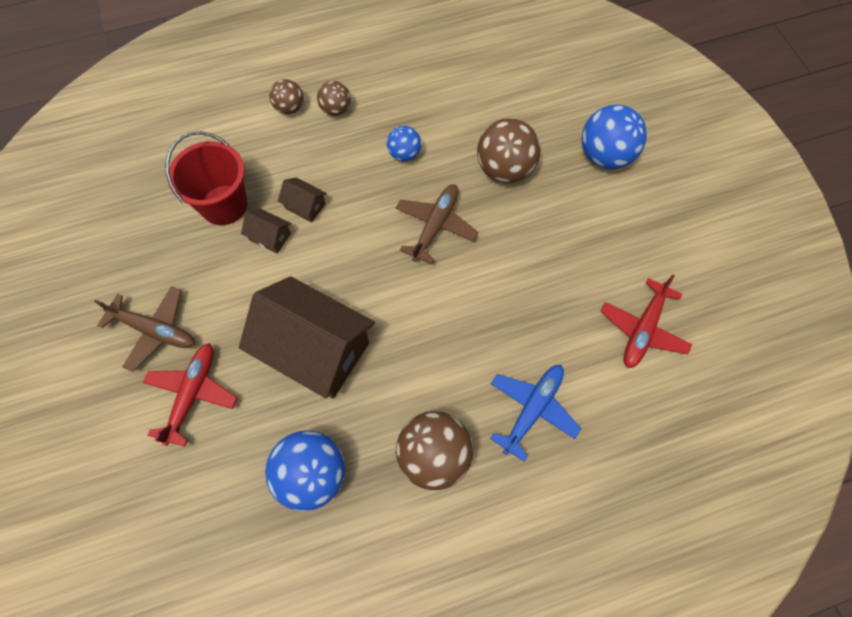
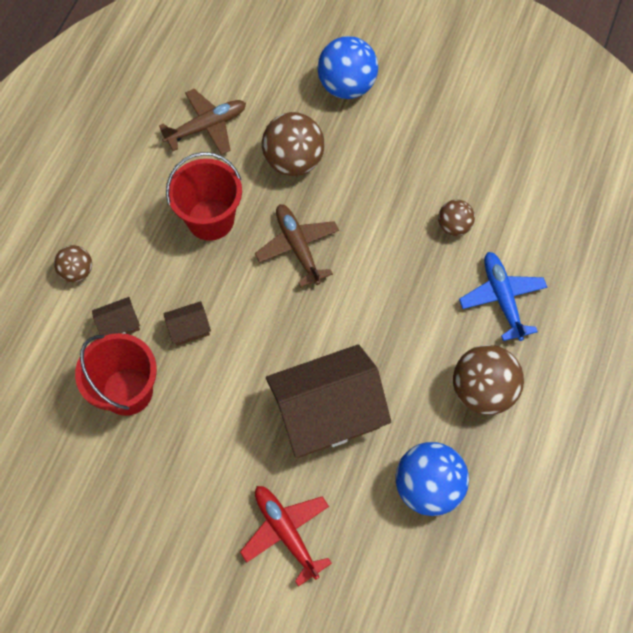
camera: 50 degrees left, 0 degrees up
(154, 330) = (200, 526): brown plane -> brown plane (206, 127)
(270, 237) = (193, 376): brown house -> brown house (119, 324)
(336, 109) = (115, 237): brown ball -> brown ball (454, 226)
(404, 154) = (210, 219): blue ball -> red bucket
(643, 329) = (503, 179): red plane -> none

